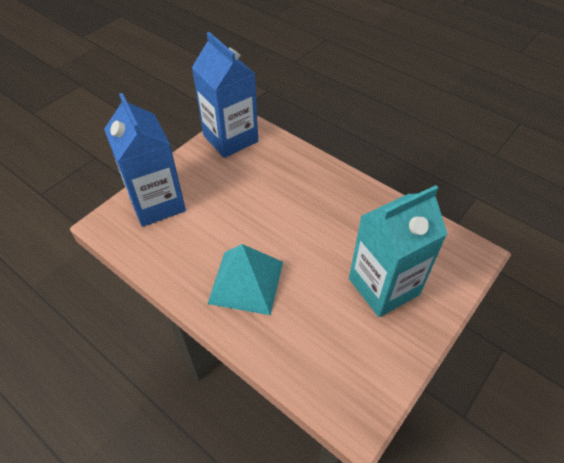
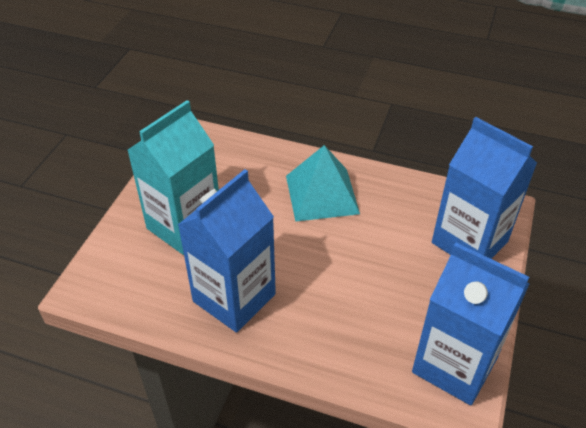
camera: 160 degrees right, 5 degrees down
(354, 213) = (234, 298): none -> blue carton

